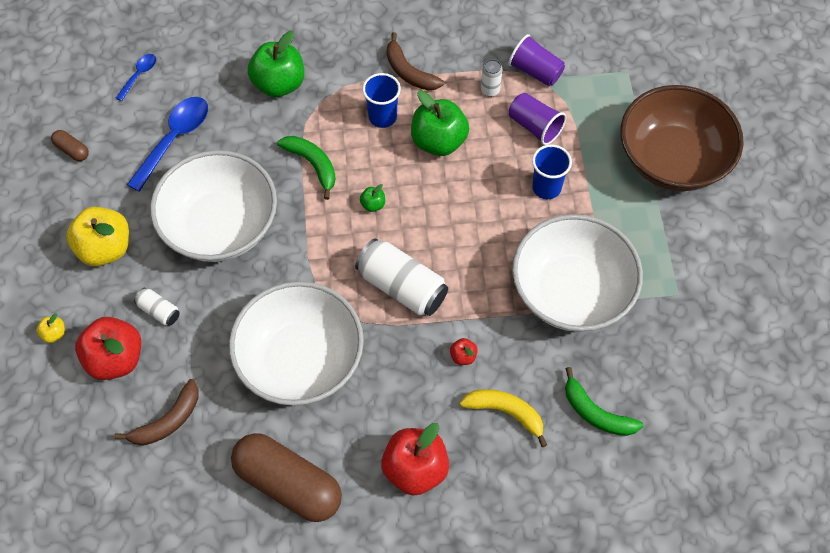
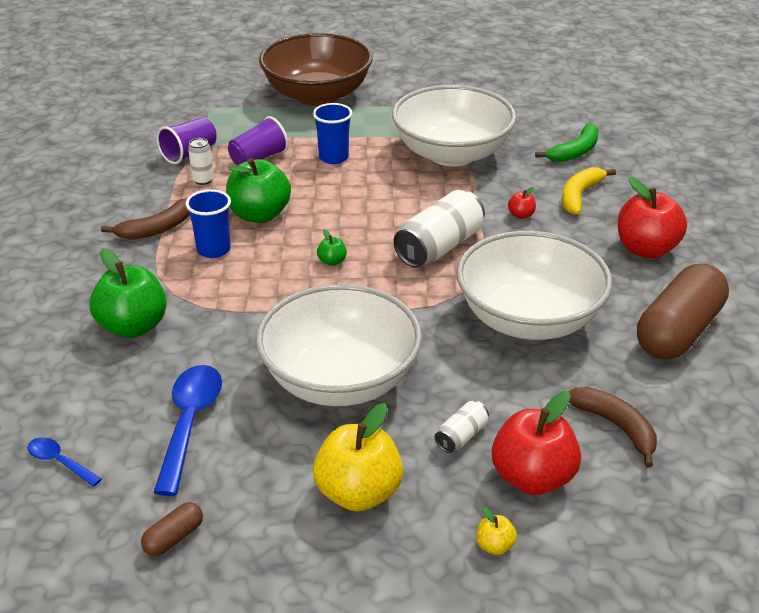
camera: 85 degrees left, 25 degrees down
(174, 139) = (190, 423): blue spoon -> blue spoon turned 60 degrees clockwise
(312, 165) = (266, 303): green banana -> none

